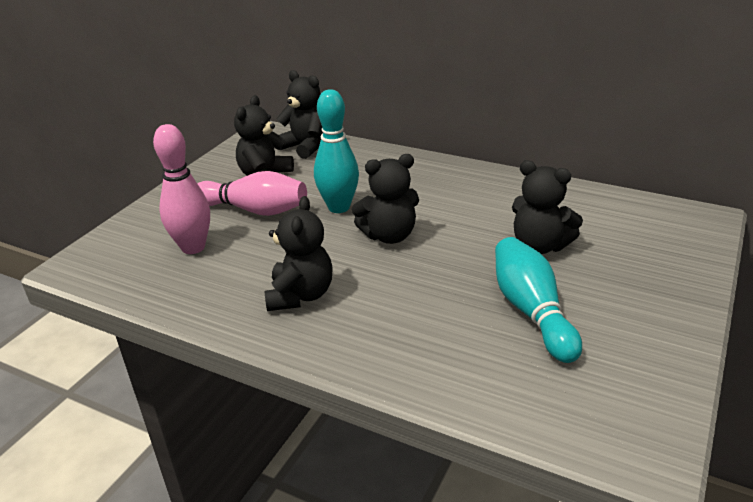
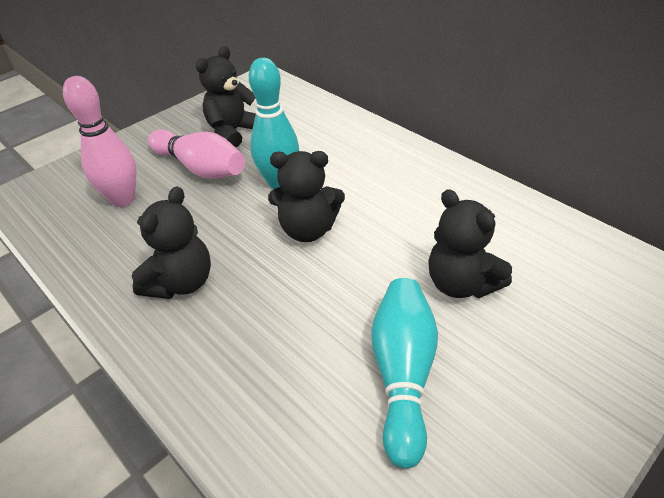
camera: 20 degrees right, 10 degrees up
(305, 147) = (290, 103): black teddy bear -> none

